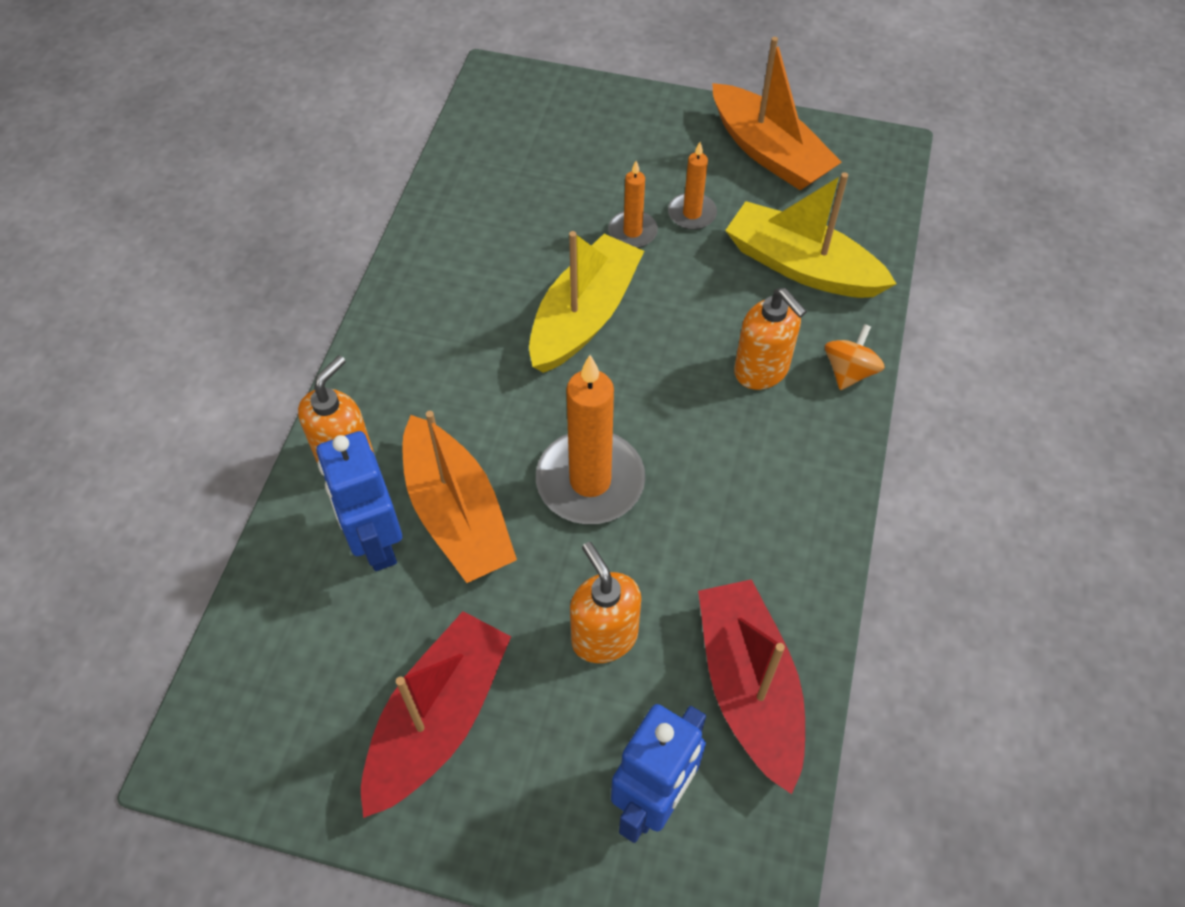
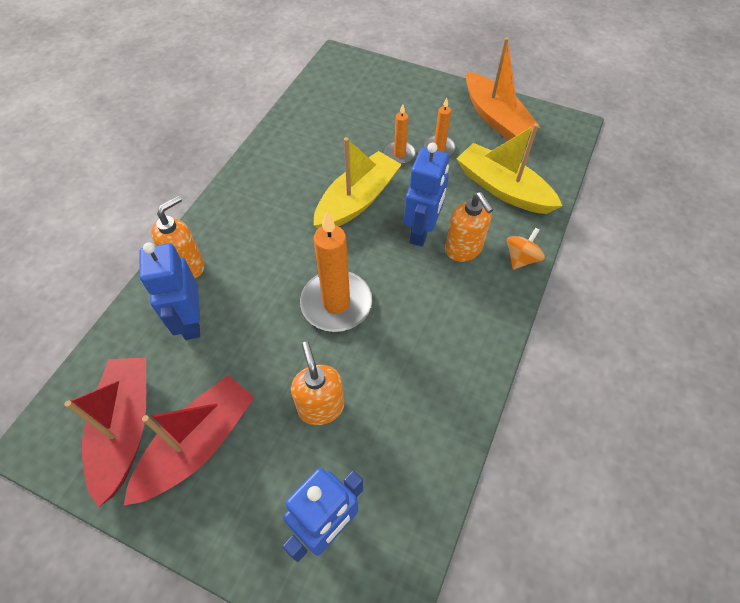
camera: 10 degrees right, 0 degrees up
(457, 514) = (246, 311): orange boat -> none
(694, 351) = (422, 232): none -> blue robot
(748, 688) = (410, 459): red boat -> red boat (125, 429)

